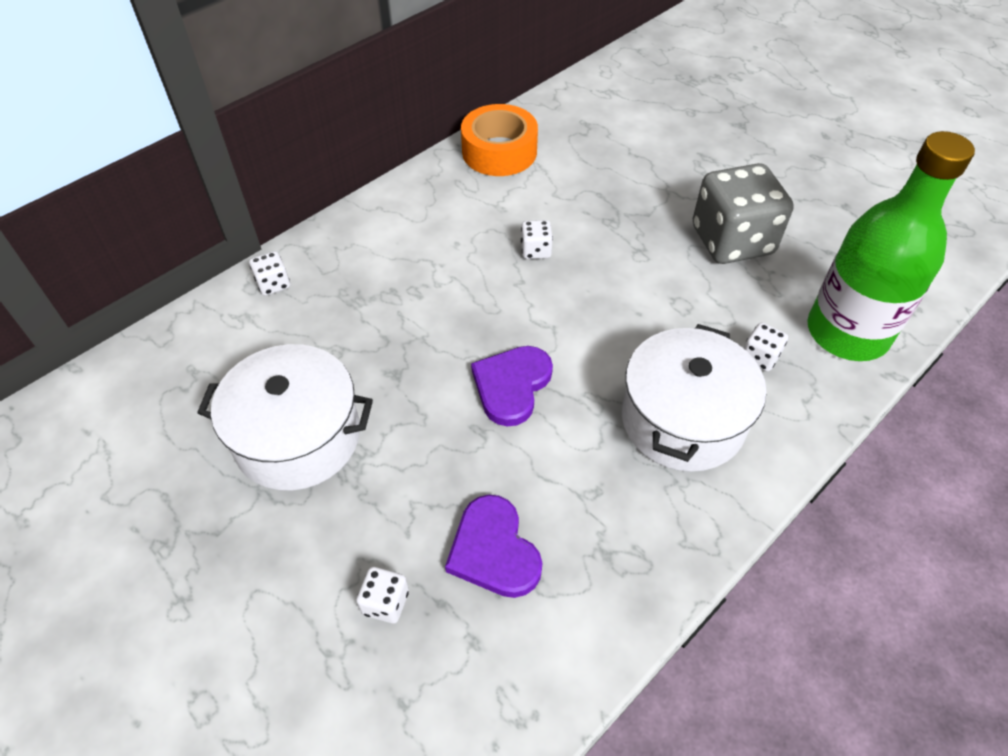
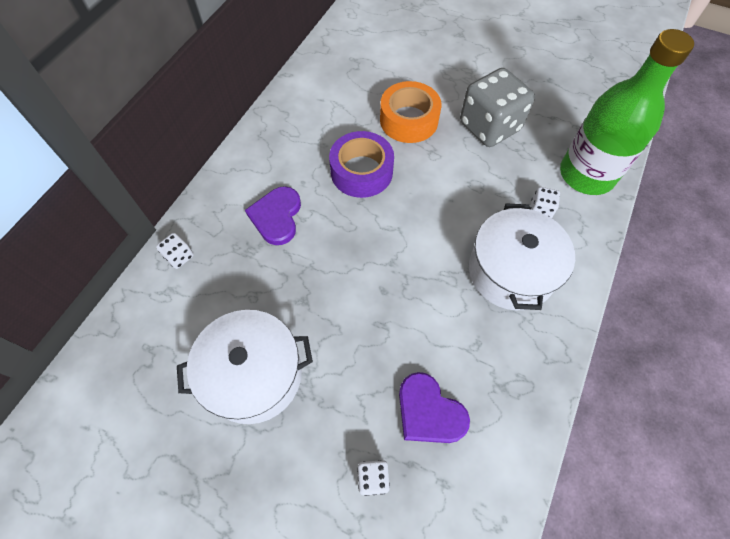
camera: 20 degrees left, 10 degrees up
(499, 151) = (302, 98): orange tape -> orange tape (409, 120)
(511, 385) = (389, 283): purple heart -> purple heart (276, 217)
(536, 250) = (361, 172): white dice -> purple tape

